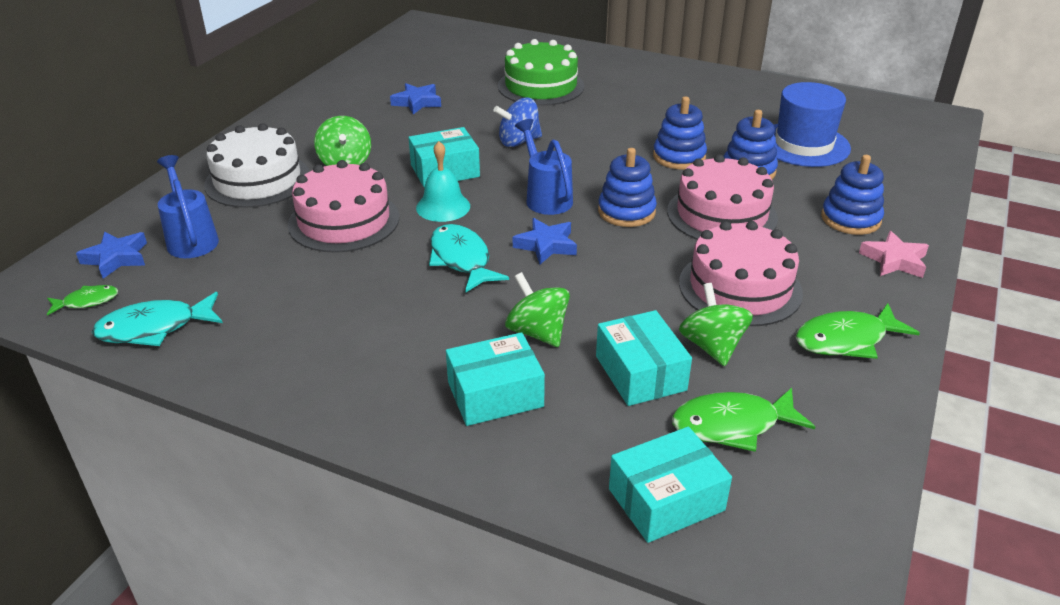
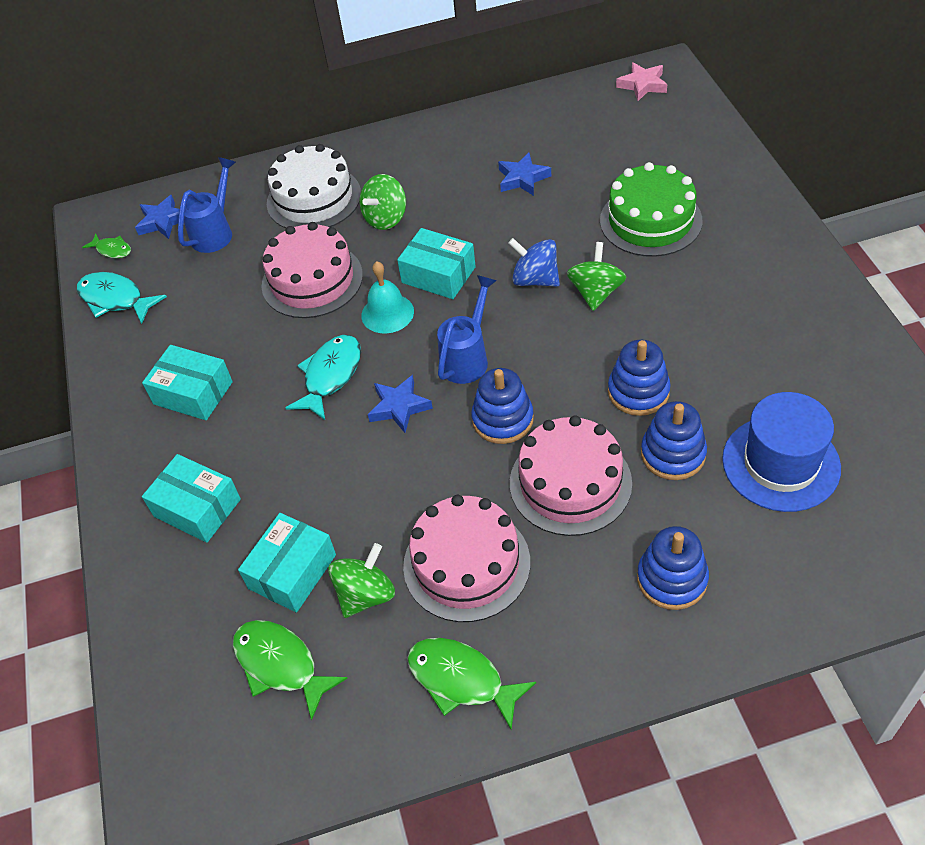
camera: 55 degrees right, 15 degrees up
(537, 332) = (285, 481): green spinning top -> green spinning top (596, 293)
(666, 499) = (170, 673): turquoise box -> turquoise box (193, 393)
(894, 260) = (632, 651): pink star -> pink star (642, 85)

